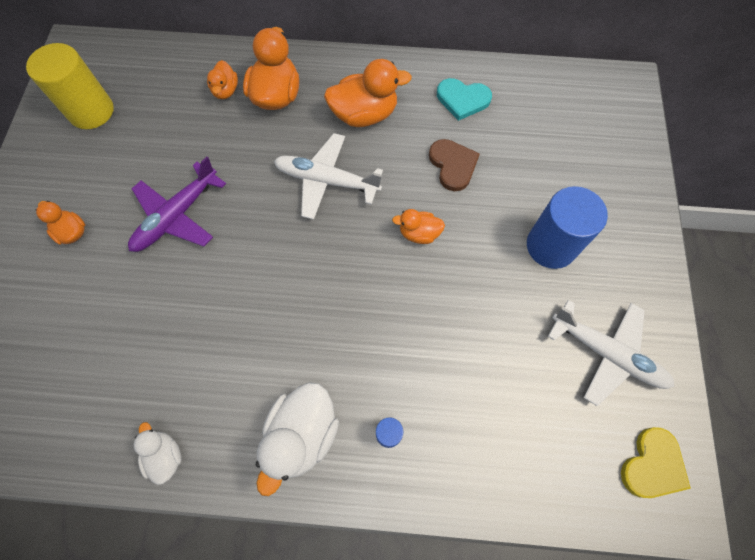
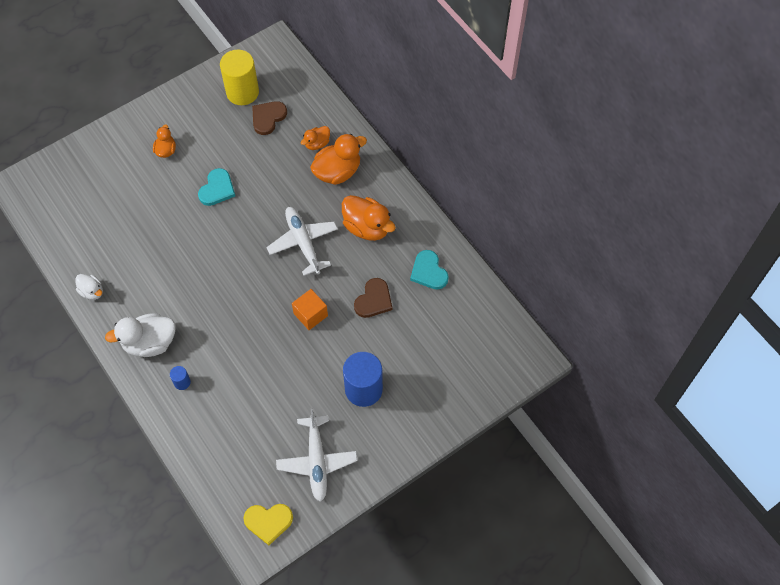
camera: 50 degrees right, 5 degrees down
(147, 110) = (268, 118): none -> brown heart
(165, 456) = (92, 291): white duck -> white duck turned 105 degrees clockwise
(177, 216) = (217, 189): purple plane -> turquoise heart
(419, 233) = (310, 314): orange duck -> orange cube

